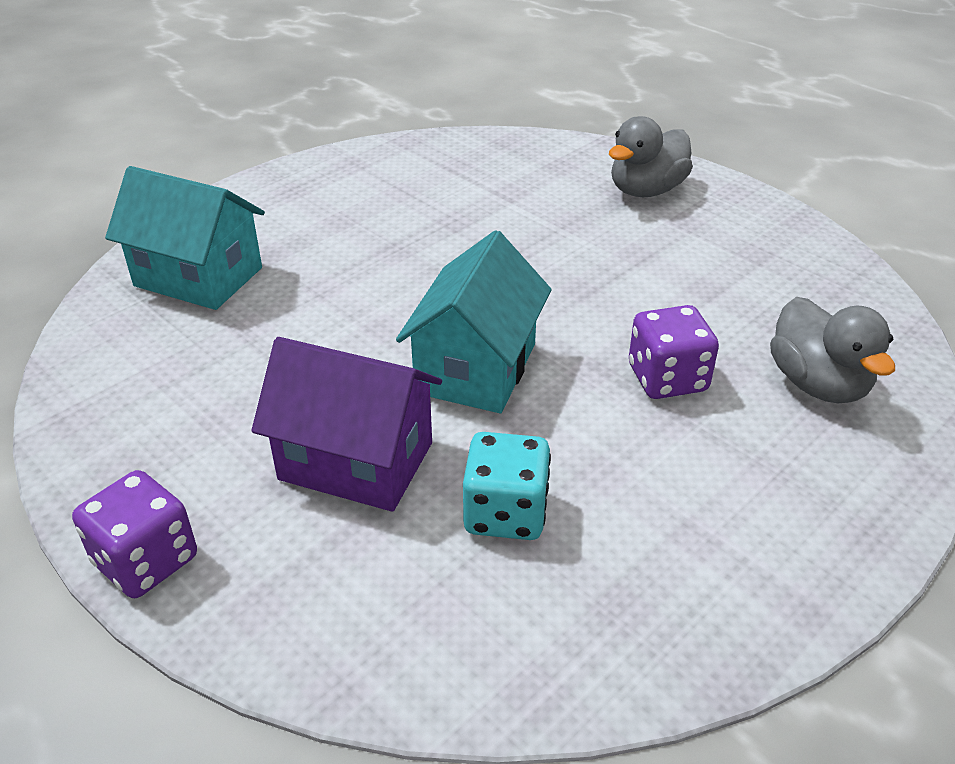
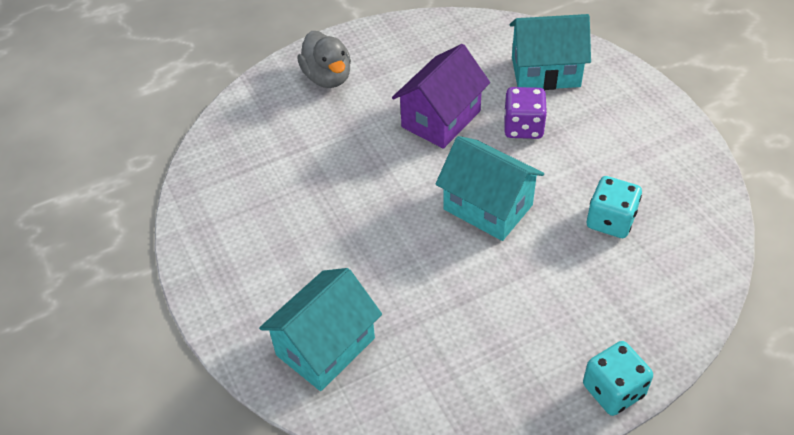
camera: 70 degrees left, 10 degrees up
(146, 561) = (613, 390): purple dice -> turquoise dice
(356, 461) = (555, 279): purple house -> purple house (441, 119)
(817, 384) = (545, 72): grey duck -> turquoise house

